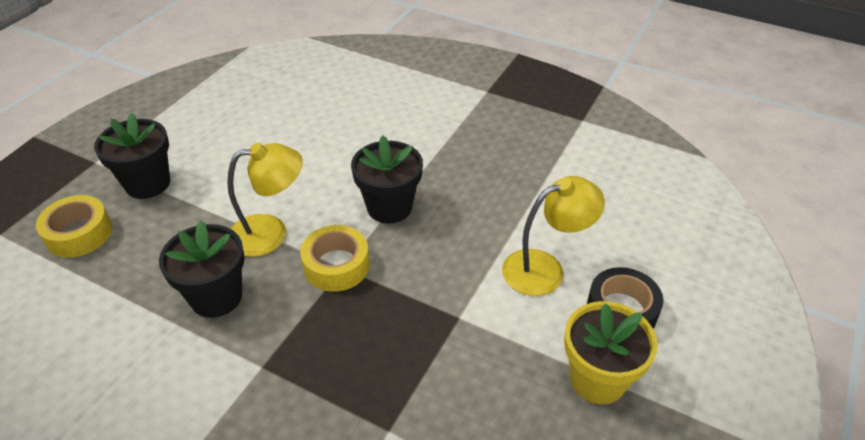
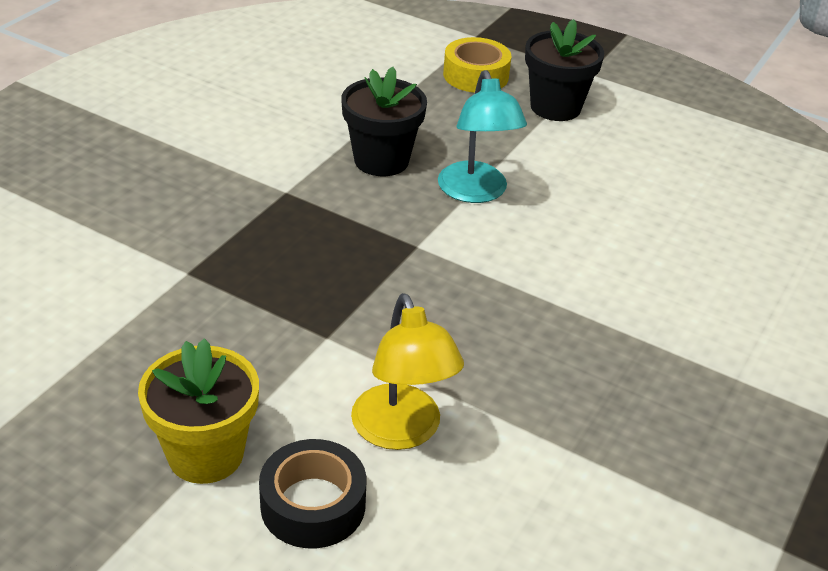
camera: 90 degrees right, 5 degrees down
(270, 233) = (476, 192): yellow lamp -> turquoise lamp
(336, 265) = (420, 241): yellow tape -> none
(389, 207) = (524, 288): black flower pot -> none

